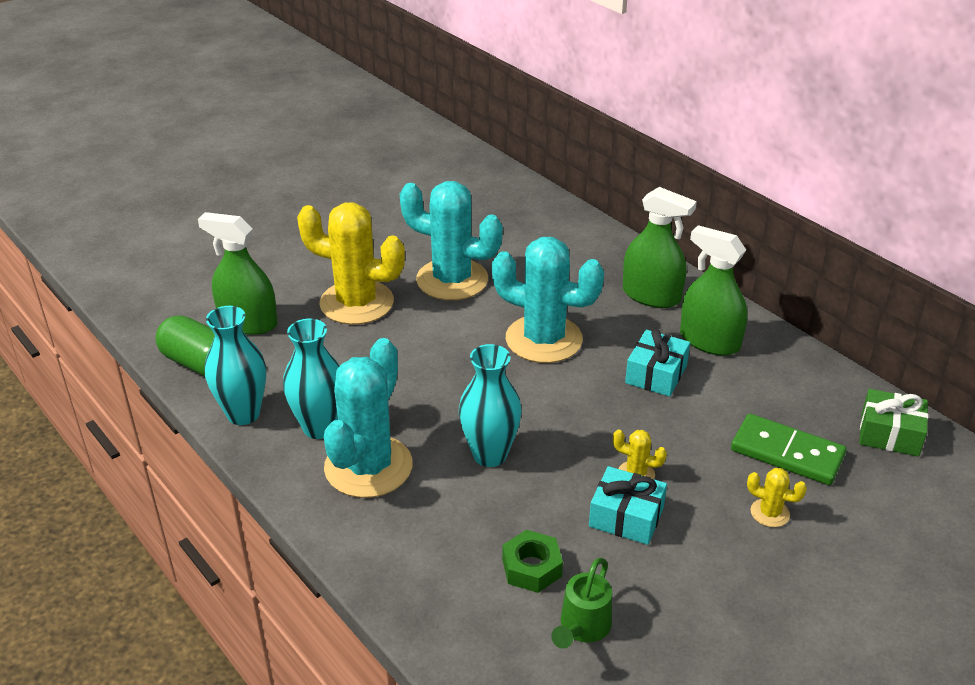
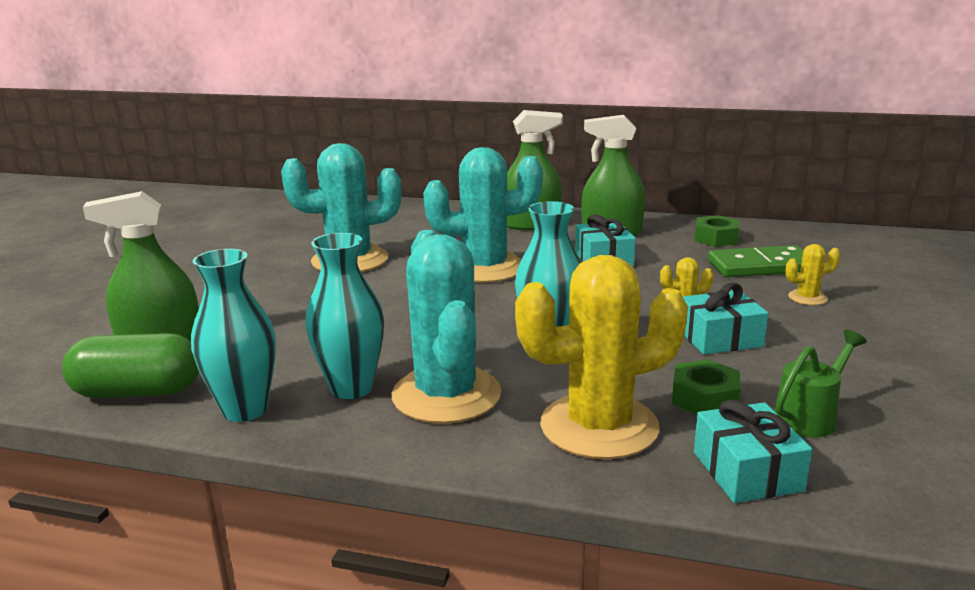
camera: 35 degrees left, 15 degrees down
(356, 303) = (272, 298): yellow cactus -> yellow cactus (599, 426)
(474, 642) = (747, 471): none -> turquoise gift
(582, 627) = (810, 417): green watering can -> green watering can turned 120 degrees counterclockwise
(800, 394) = (716, 238): none -> green nut
(889, 434) = (801, 238): green gift -> none

